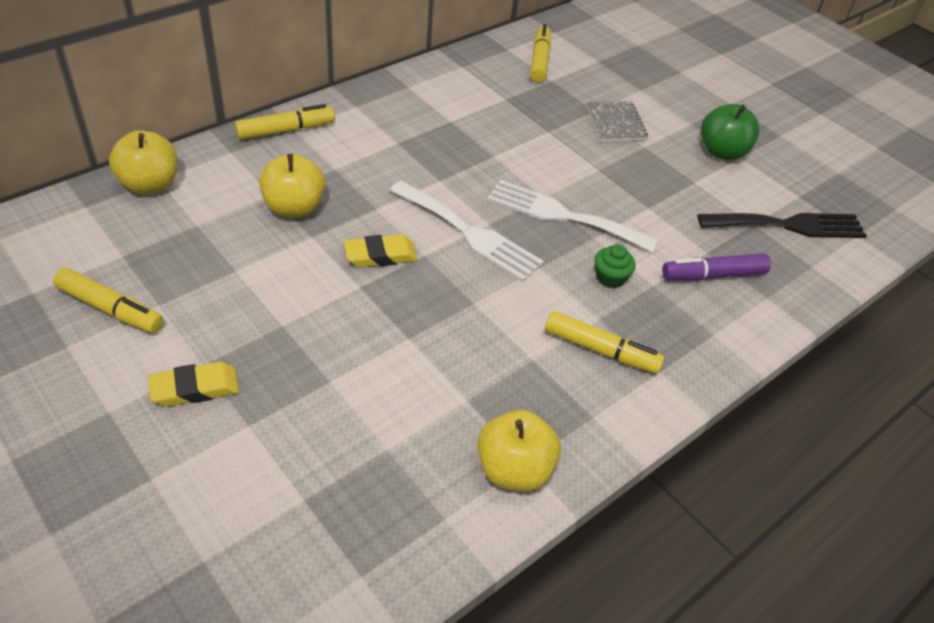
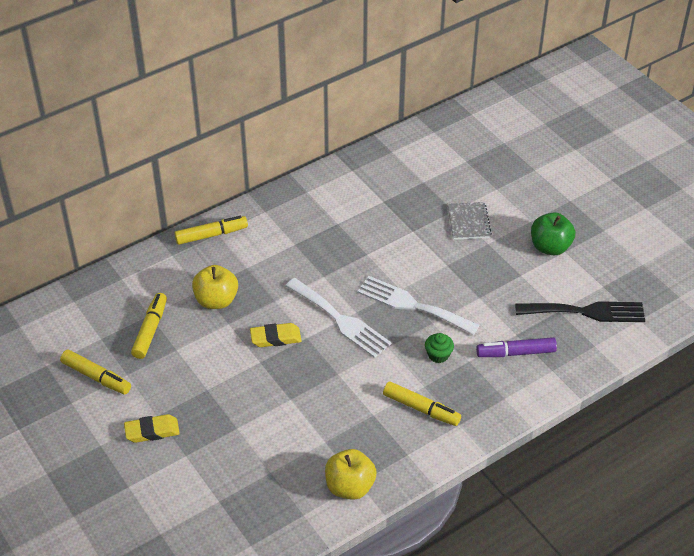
camera: 10 degrees right, 0 degrees up
(150, 184) = (116, 283): yellow apple -> none
(539, 60) = (416, 162): yellow marker -> yellow marker (150, 330)

